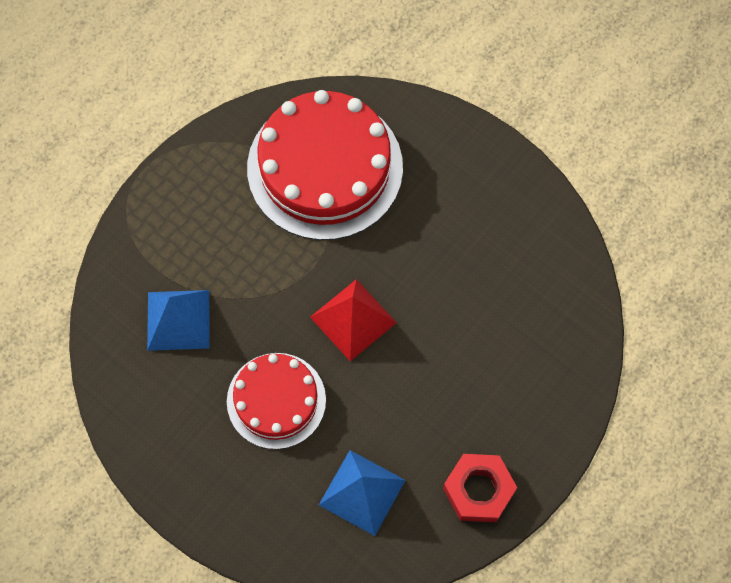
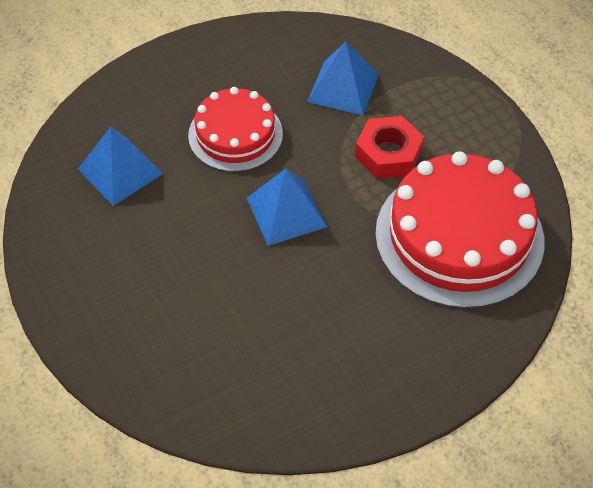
camera: 110 degrees right, 15 degrees down
(353, 319) = (286, 212): red pyramid -> blue pyramid
(478, 490) = (71, 258): red nut -> red nut (388, 154)

